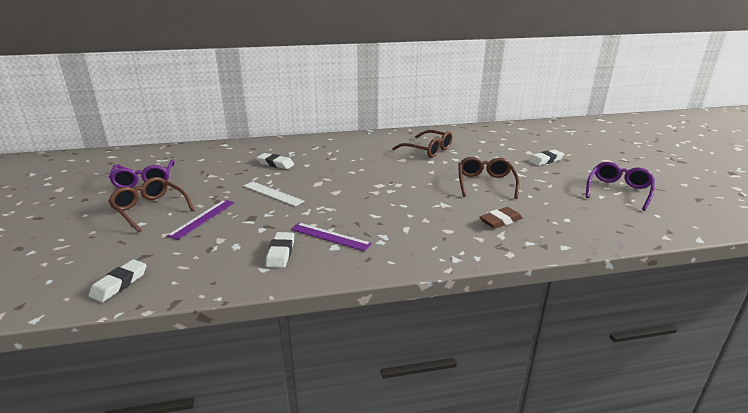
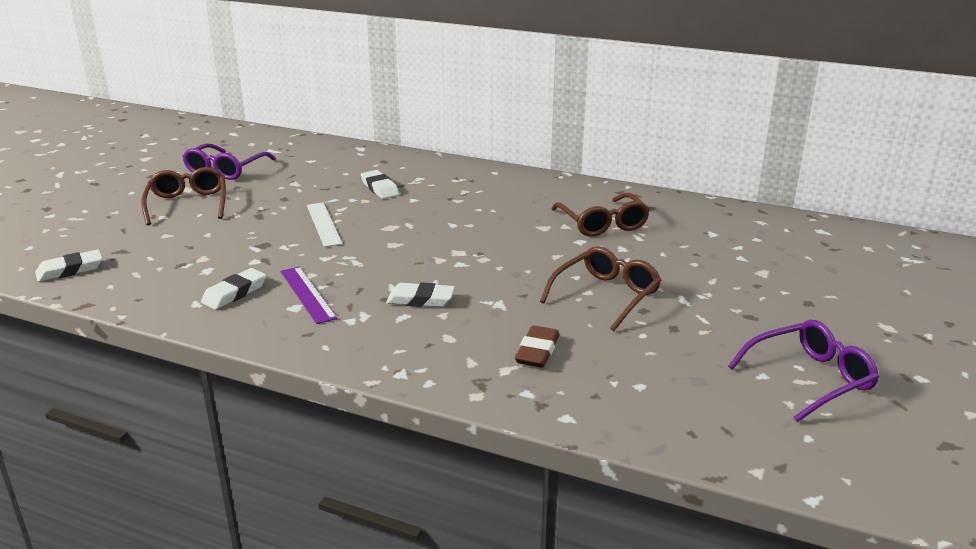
camera: 35 degrees right, 0 degrees up
(202, 218) = (218, 230): purple ruler -> none
(500, 221) = (537, 351): brown eraser -> brown eraser turned 75 degrees counterclockwise
(545, 160) = (768, 292): white eraser -> white eraser (420, 300)

